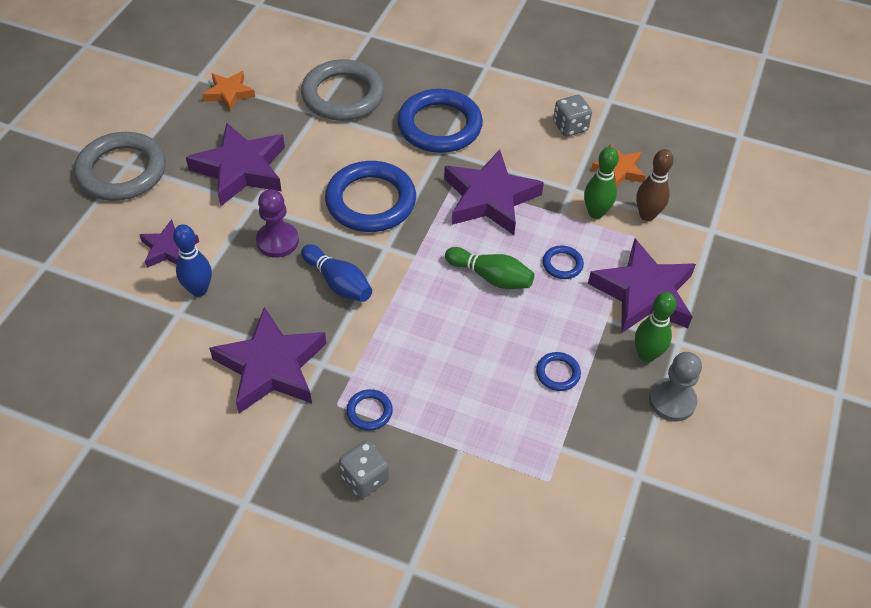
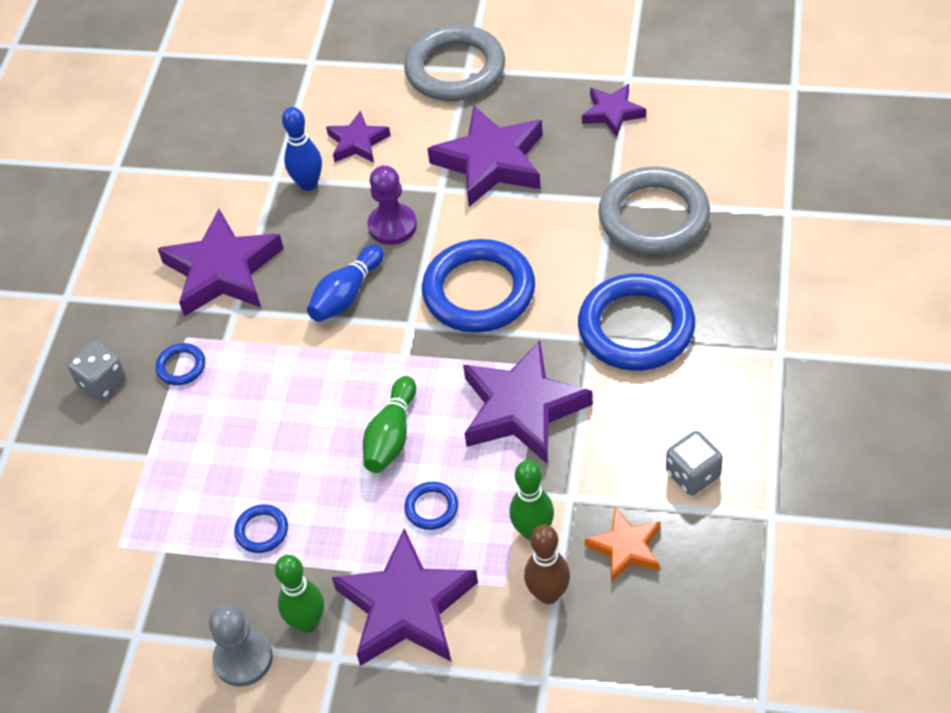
camera: 85 degrees right, 0 degrees up
(229, 93) = (612, 113): orange star -> purple star

